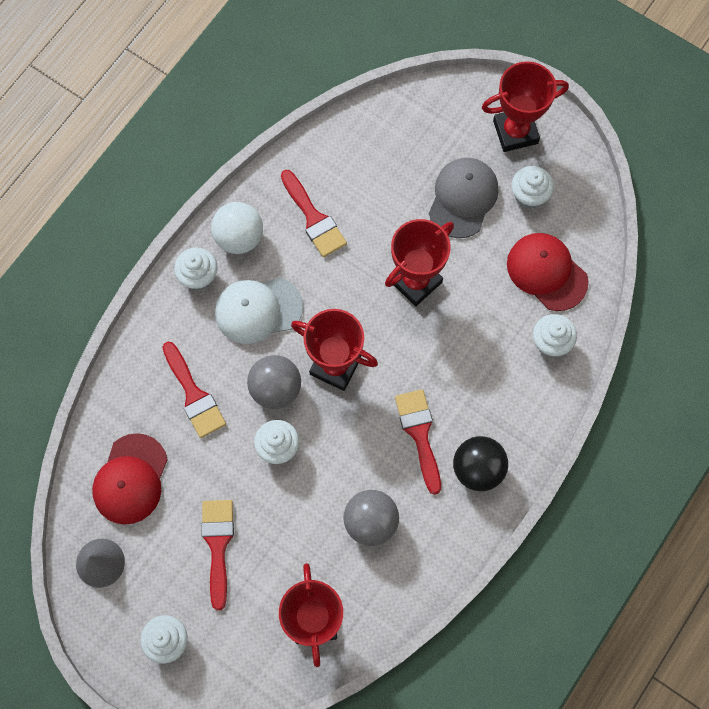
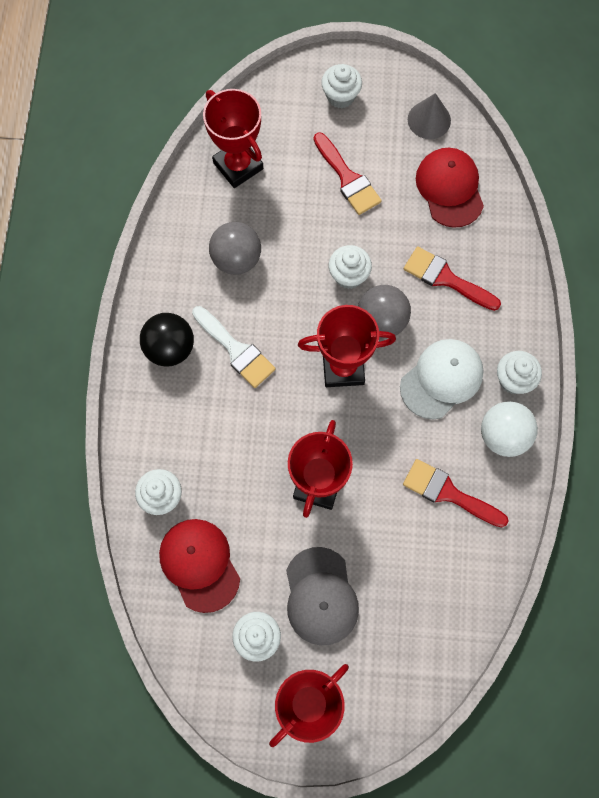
camera: 150 degrees right, 0 degrees up
(419, 434) = (236, 350): red brush -> white brush
(546, 272) = (199, 564): red cap -> red cap turned 135 degrees counterclockwise

